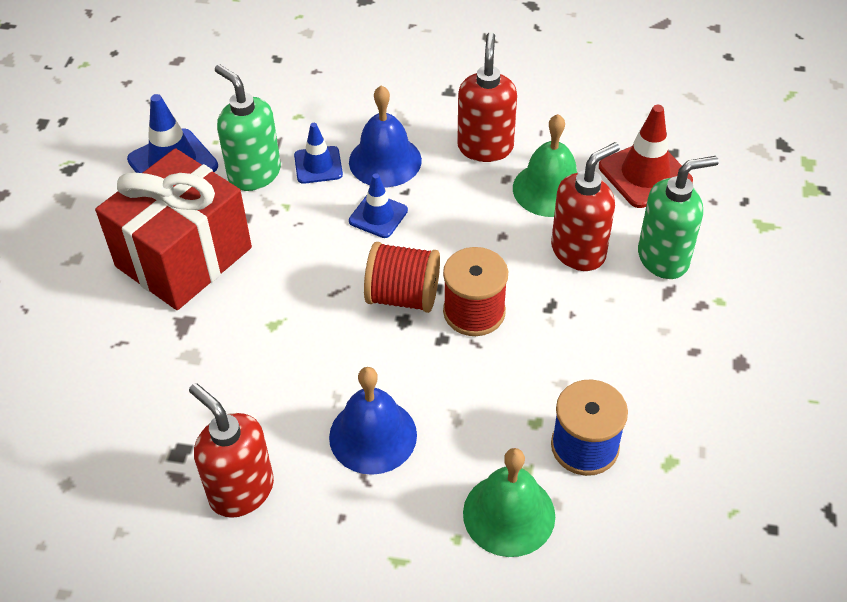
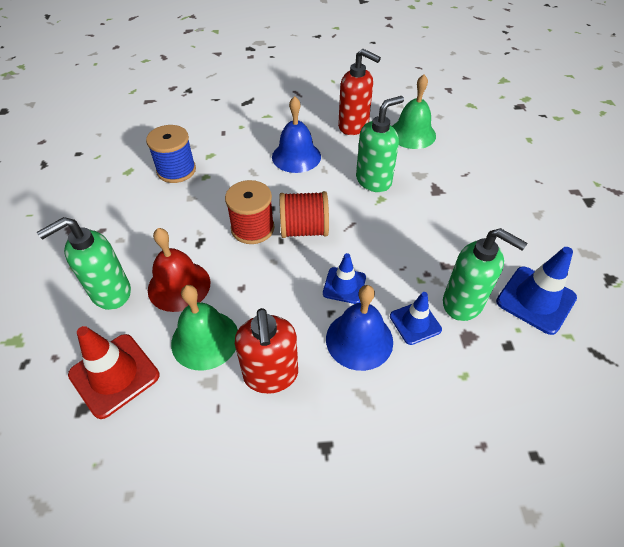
camera: 165 degrees right, 0 degrees up
(184, 257) = (467, 228): red gift -> none
(267, 358) = (374, 181): none -> green soap dispenser
(509, 514) = (216, 138): green bell -> green bell (412, 134)
(578, 251) = (179, 286): red soap dispenser -> red bell

